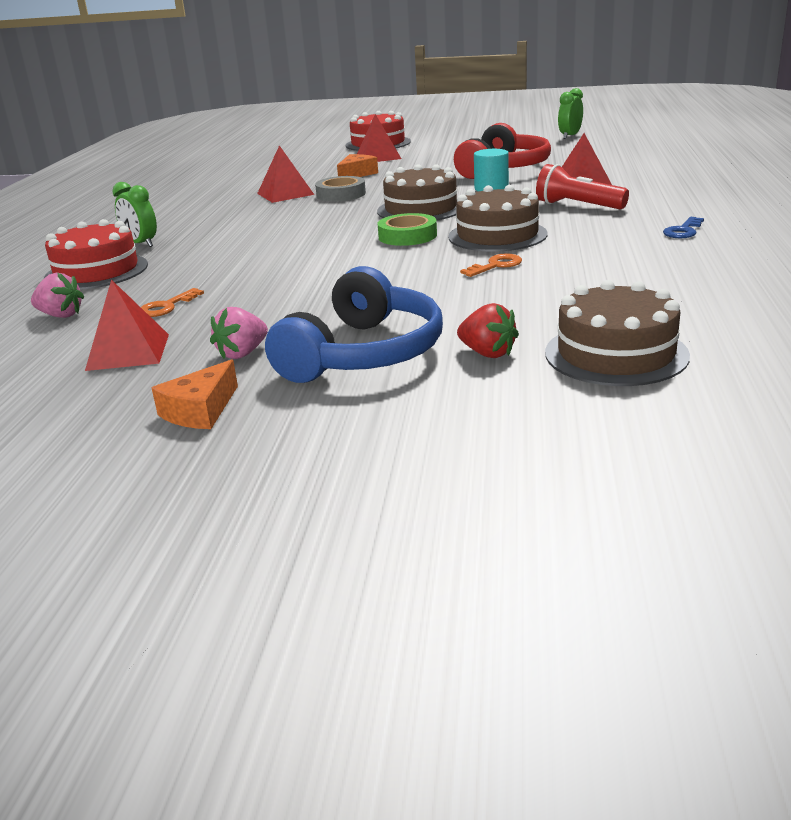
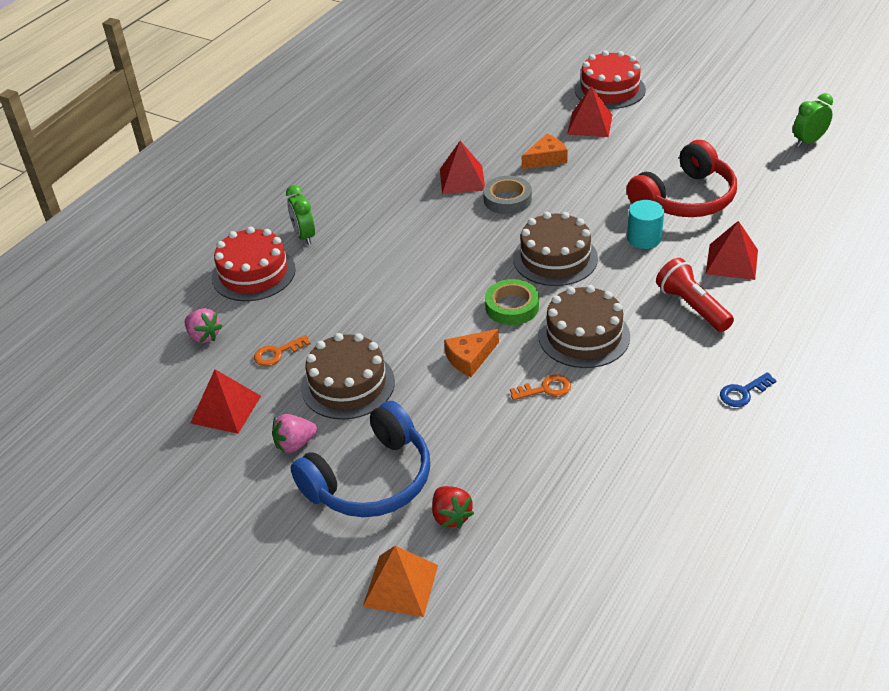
camera: 25 degrees right, 15 degrees up
(200, 410) = (236, 505): orange cheese -> orange cheese (470, 358)
(483, 412) = (401, 585): none -> orange pyramid
(616, 354) = (535, 556): brown cake -> brown cake (348, 384)

